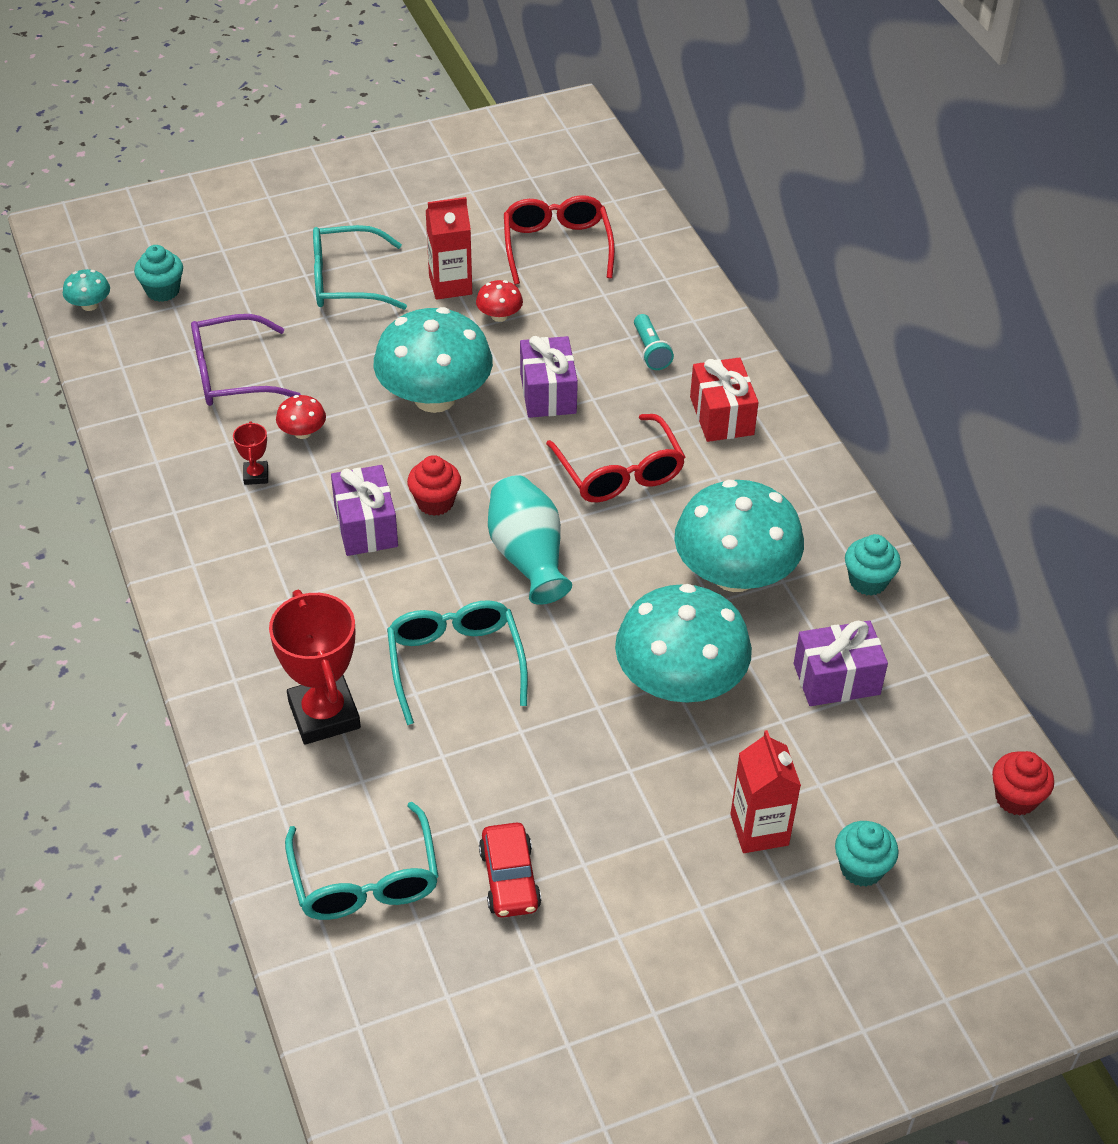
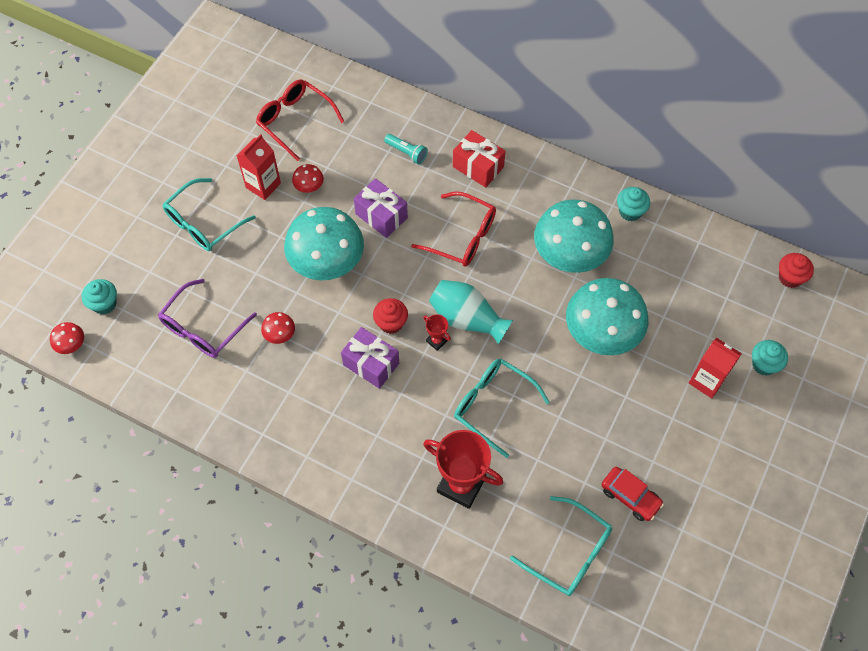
camera: 40 degrees left, 15 degrees up
(89, 305) = (71, 344): turquoise mushroom -> red mushroom
(256, 475) = (283, 379): red trophy -> red trophy (436, 341)
(836, 679) = (665, 275): purple gift -> none

